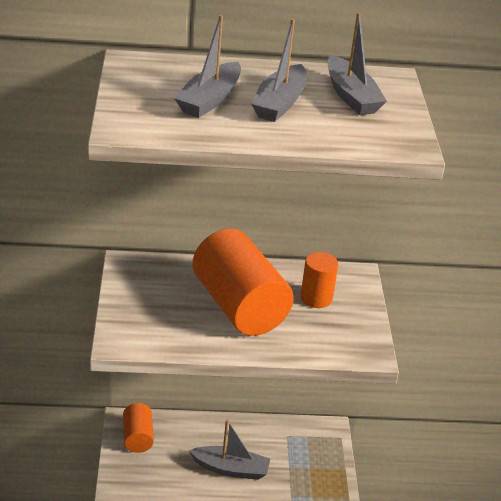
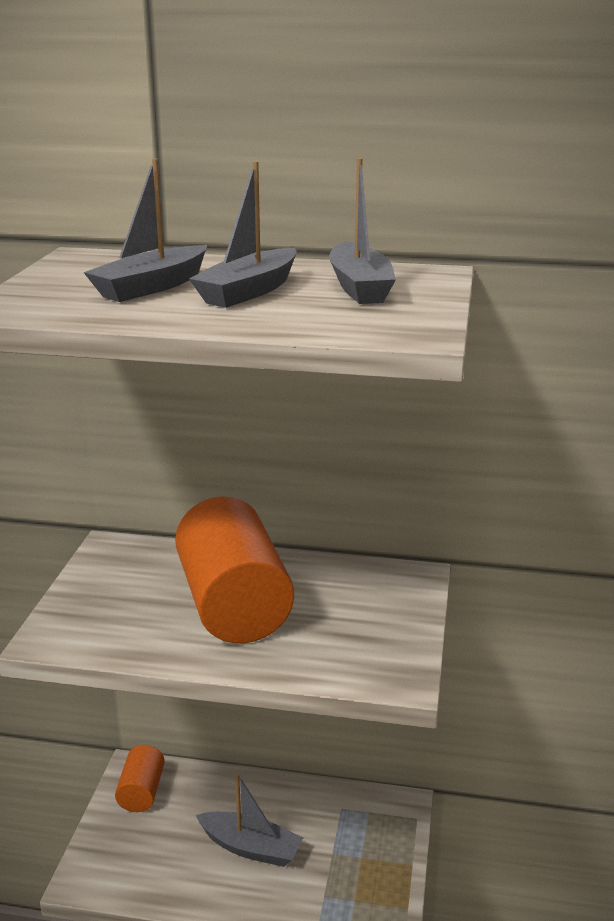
camera: 15 degrees right, 10 degrees down
(316, 298) = (346, 601): orange cylinder -> none

